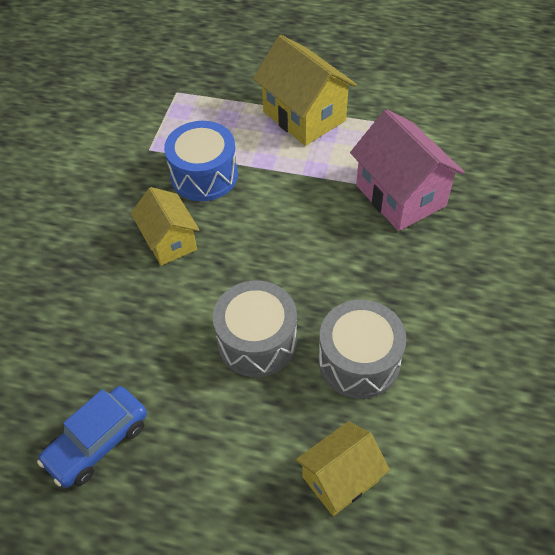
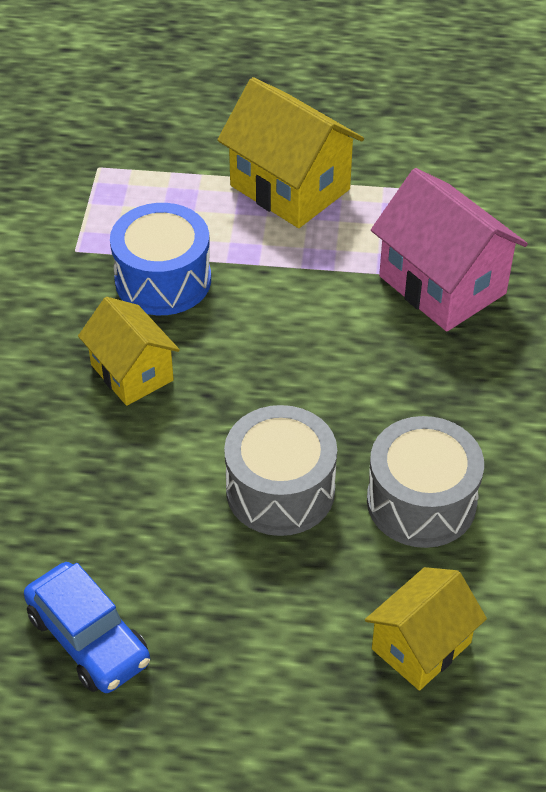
camera: 10 degrees left, 5 degrees down
(98, 442) = (89, 638): blue car -> blue car turned 75 degrees counterclockwise

